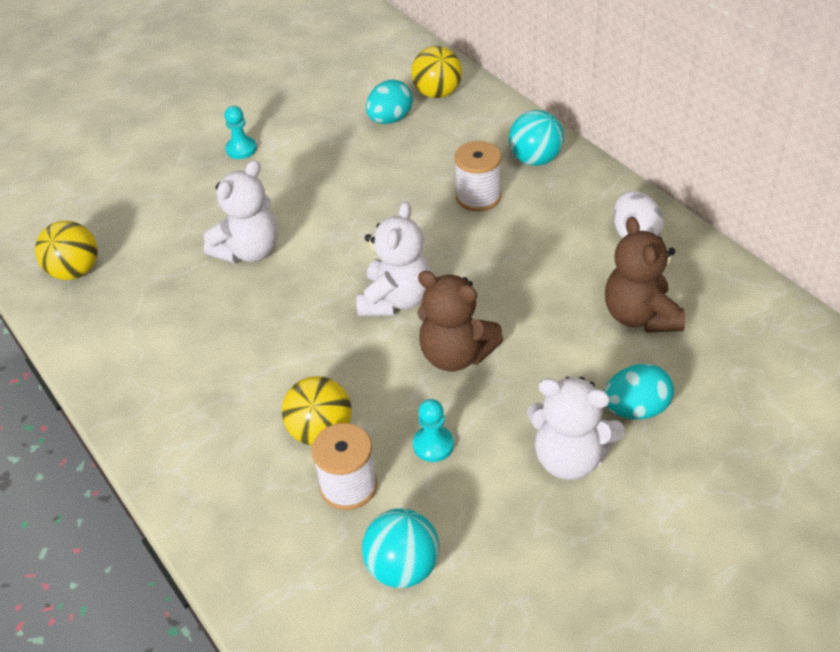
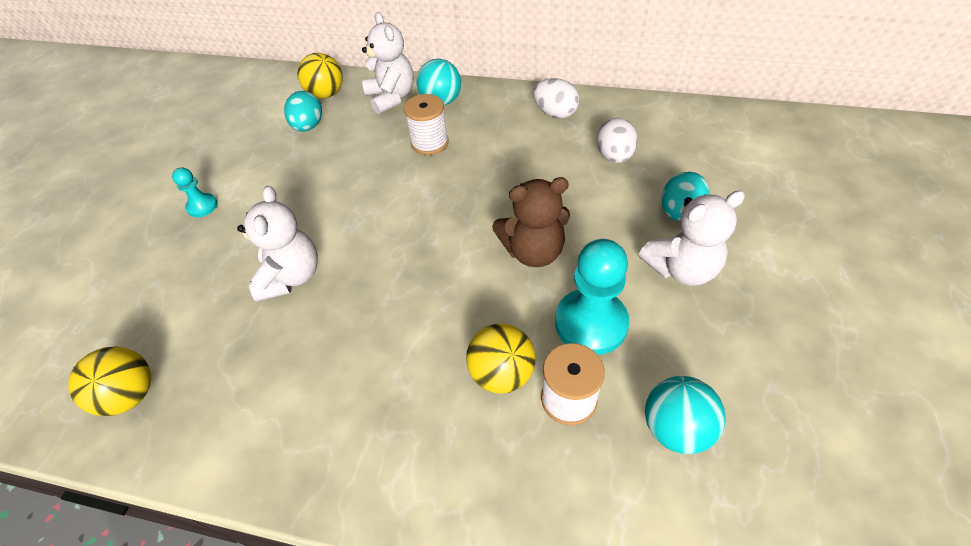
camera: 40 degrees left, 5 degrees up
(395, 300) = (449, 241): white teddy bear -> white teddy bear (391, 97)
(433, 445) = (591, 323): turquoise pawn -> turquoise pawn, size x1.95
(640, 316) = (614, 156): brown teddy bear -> white egg

